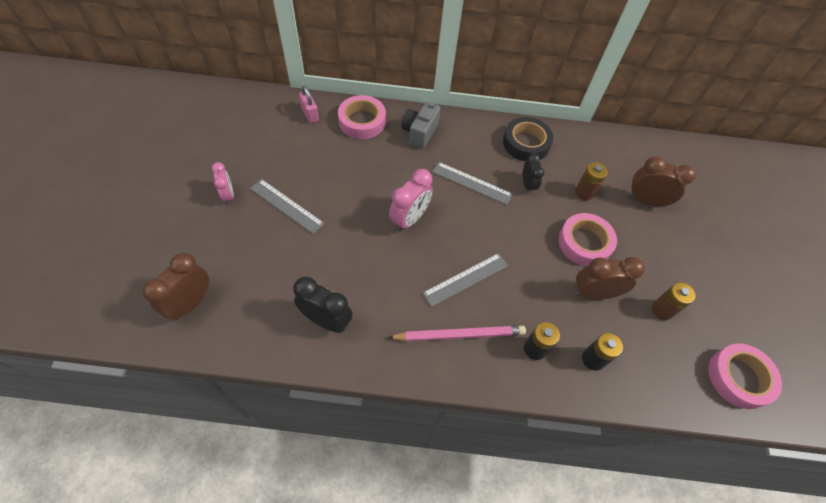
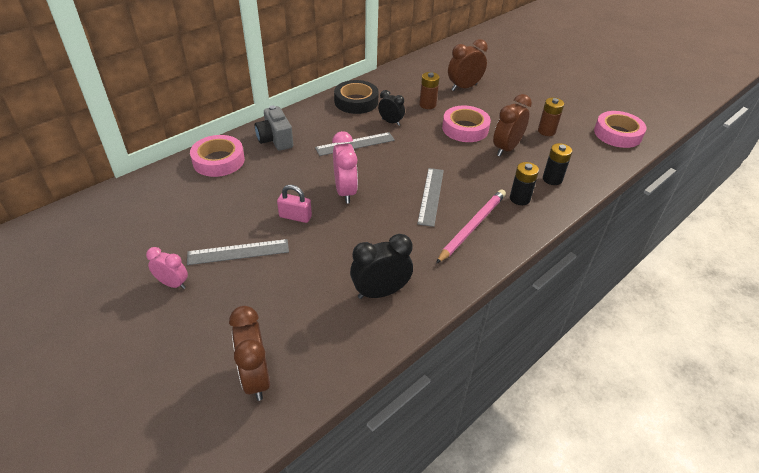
camera: 45 degrees left, 15 degrees down
(310, 114) = (164, 183): pink padlock -> pink padlock (295, 217)

